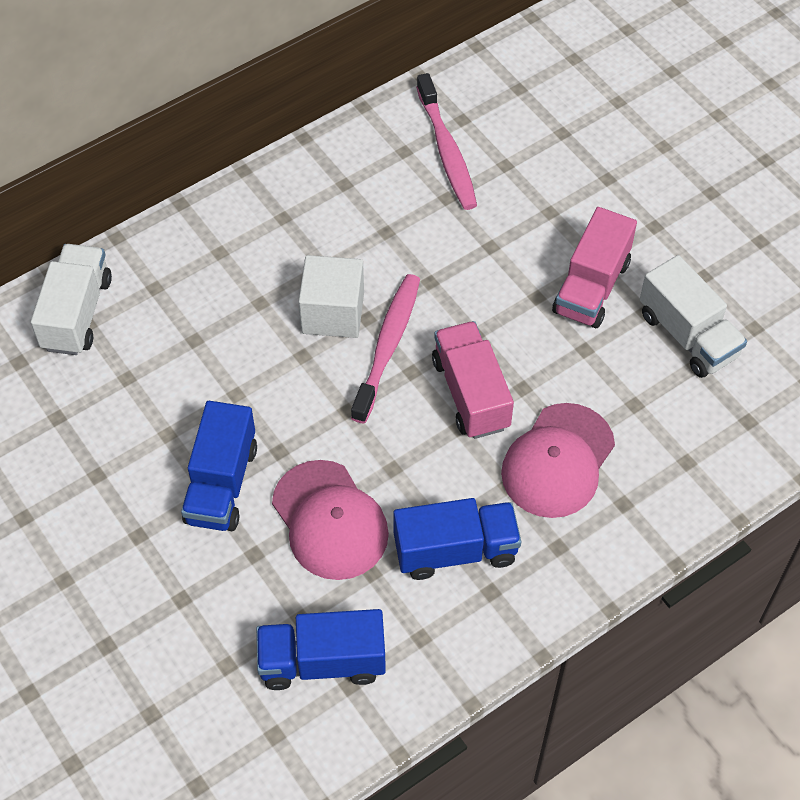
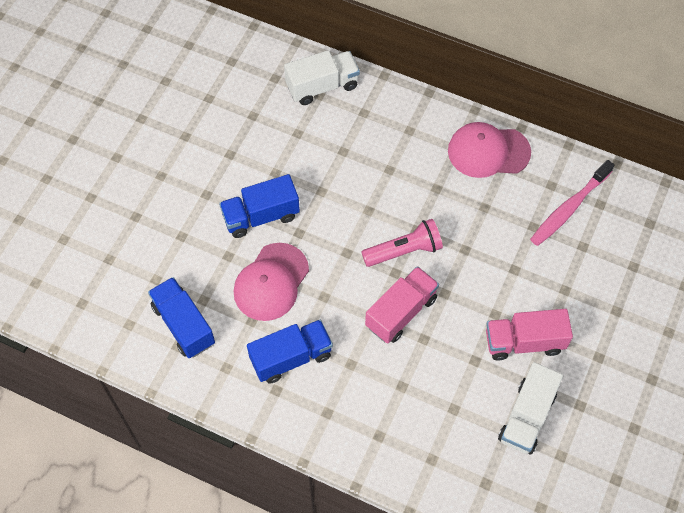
camera: 60 degrees right, 5 degrees up
(333, 313) = (408, 210): white cube -> none
(387, 346) = (404, 251): pink toothbrush -> pink flashlight
(455, 550) = (291, 357): blue truck -> blue truck turned 75 degrees counterclockwise
(558, 461) = (385, 384): pink cap -> pink cap (488, 151)

